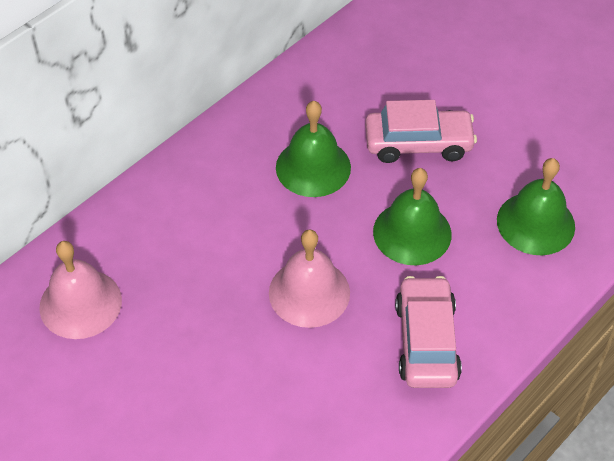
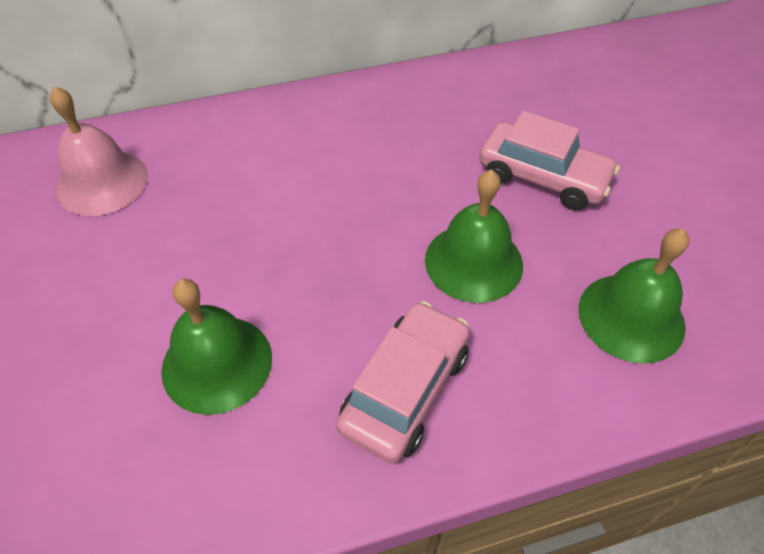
camera: 30 degrees right, 0 degrees up
(309, 292) = (317, 272): pink bell -> none
(313, 167) = (415, 155): green bell -> green bell (217, 363)

